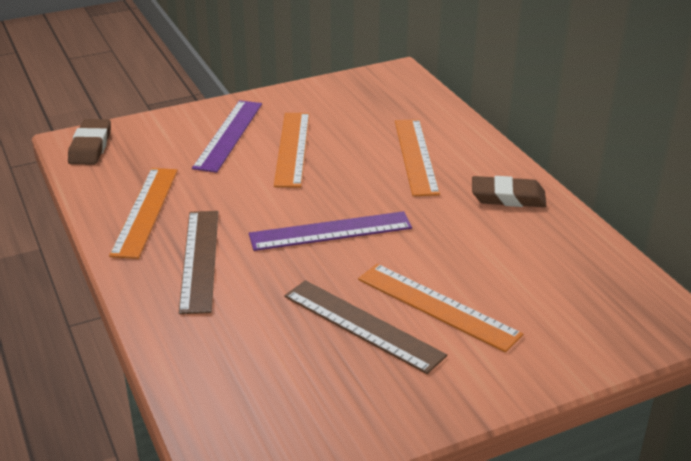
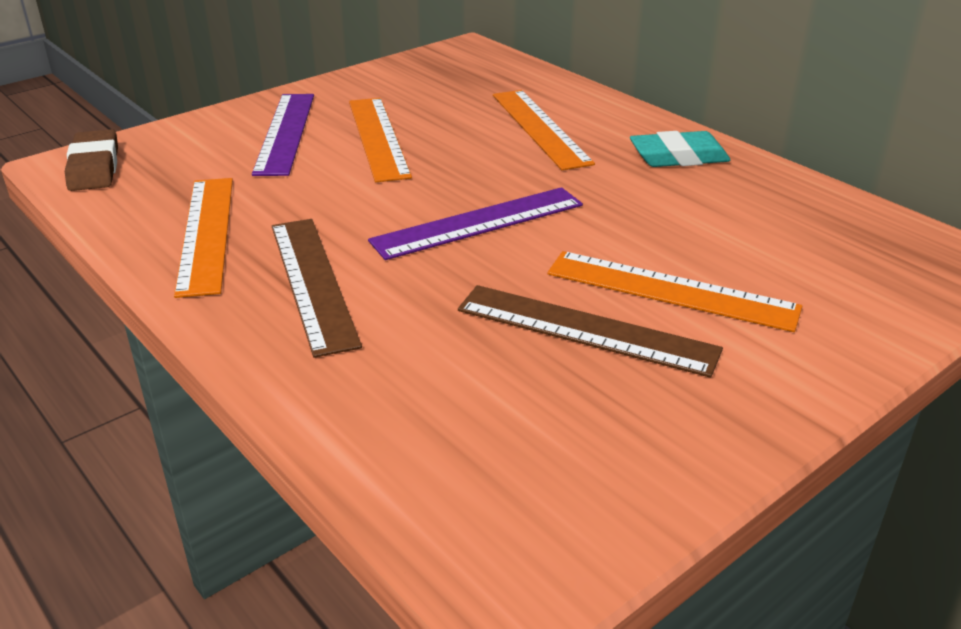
camera: 15 degrees left, 0 degrees up
(508, 197) = (678, 157): brown eraser -> turquoise eraser

